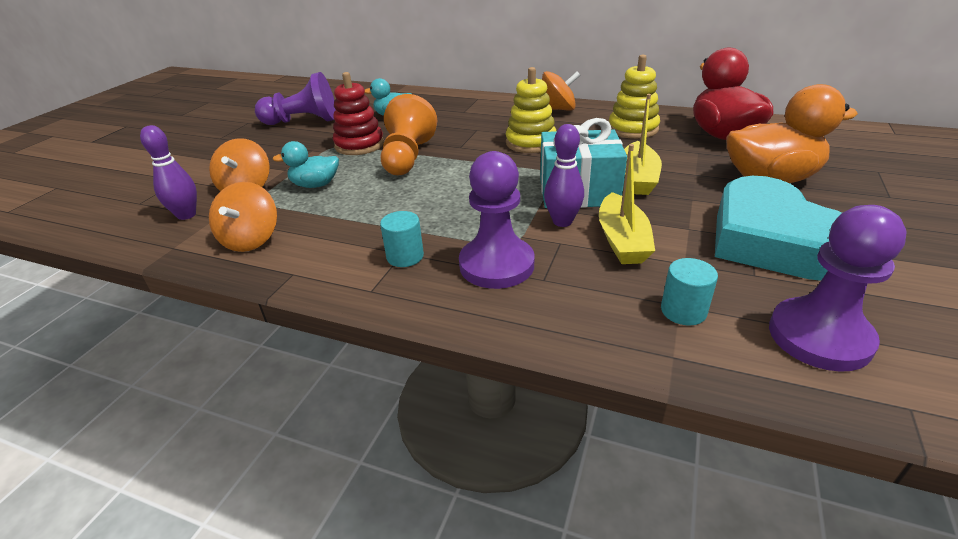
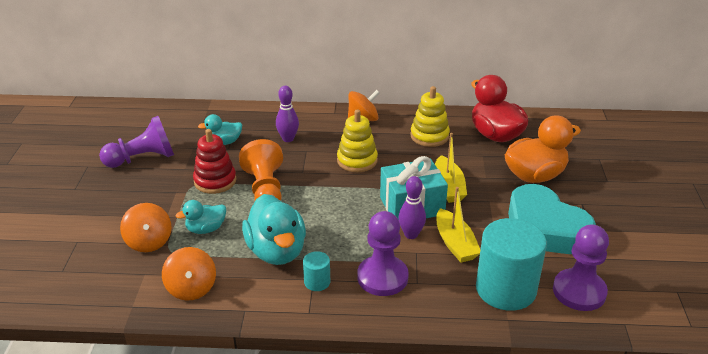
camera: 20 degrees left, 0 degrees up
(186, 215) = (117, 275): purple bowling pin -> purple bowling pin (288, 139)
(378, 216) = (276, 251): none -> turquoise duck
(683, 311) = (505, 289): turquoise cylinder -> turquoise cylinder, size x2.26

